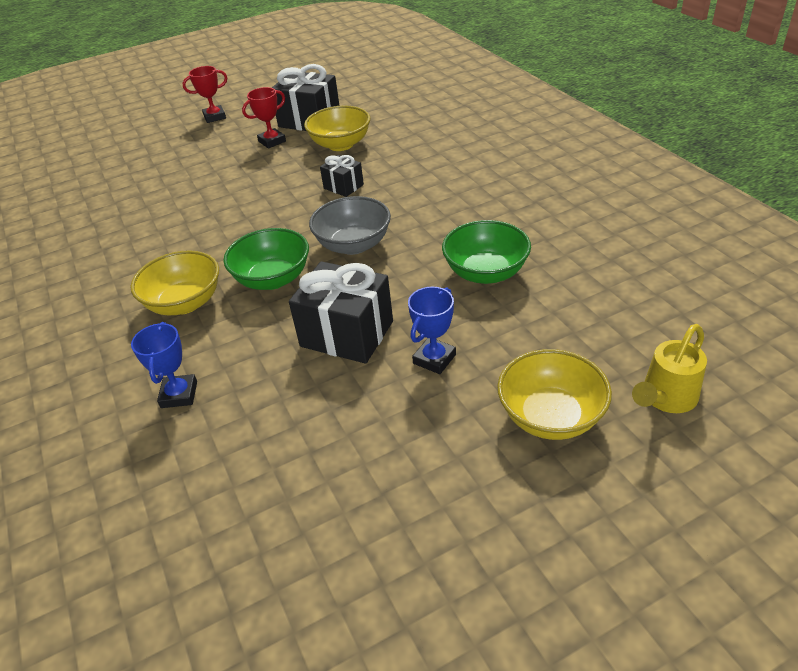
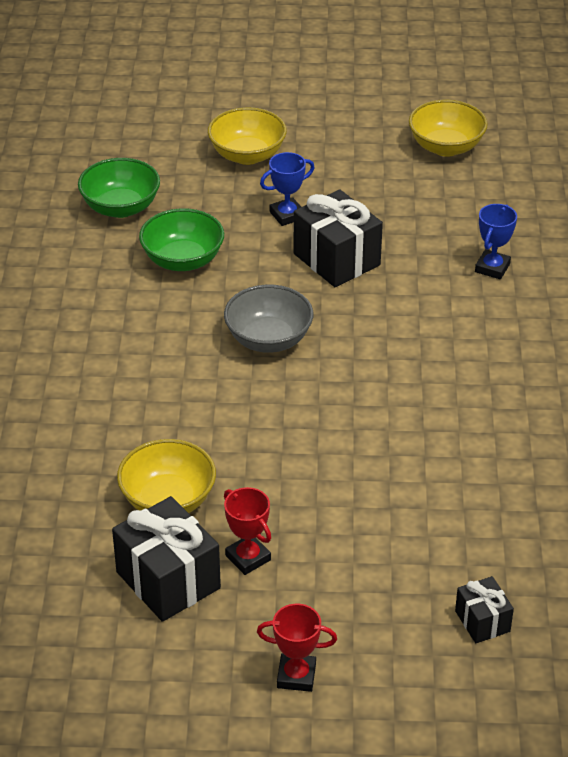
camera: 155 degrees left, 0 degrees up
(185, 303) = (461, 347): yellow bowl -> yellow bowl (446, 147)
(272, 141) = (248, 558): red trophy -> red trophy turned 60 degrees clockwise
(273, 279) = (367, 336): green bowl -> green bowl (121, 207)
(343, 186) = (220, 422): black gift -> black gift (482, 621)
(665, 398) = (168, 137): yellow watering can -> none

